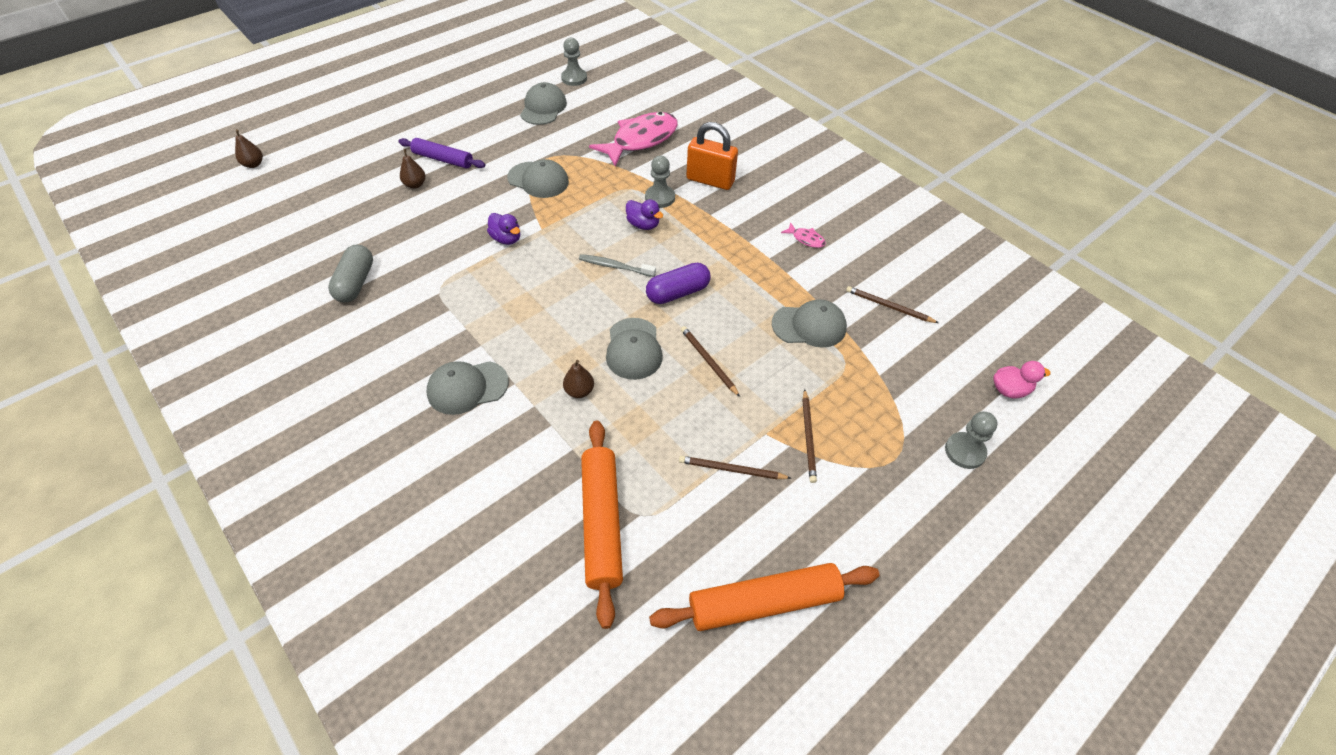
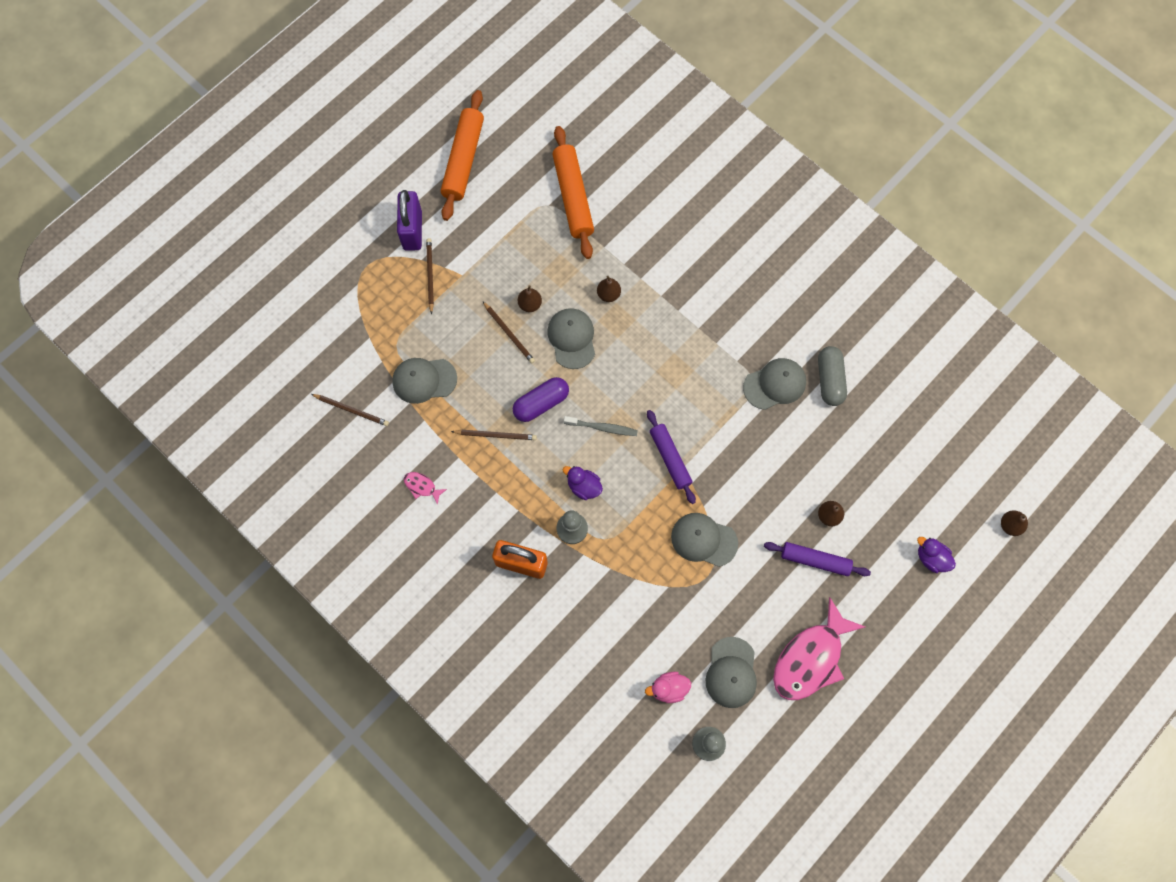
camera: 175 degrees right, 20 degrees up
(467, 387) = (696, 287): grey cap -> grey cap (775, 384)
(506, 239) = (712, 450): purple duck -> purple duck (931, 558)
(551, 237) = (670, 458): none -> purple rolling pin
(641, 140) = (605, 624): pink fish -> pink fish (811, 658)
(680, 390) = (530, 304): none -> brown pear
(731, 469) = (487, 244): brown pencil -> brown pencil (496, 435)
(763, 602) = (463, 160): orange rolling pin -> orange rolling pin turned 60 degrees counterclockwise
(836, 499) = (412, 230): none -> purple padlock
(964, 451) = (314, 277): grey pawn -> none
(1009, 390) = (265, 334): pink duck -> pink duck (668, 688)

